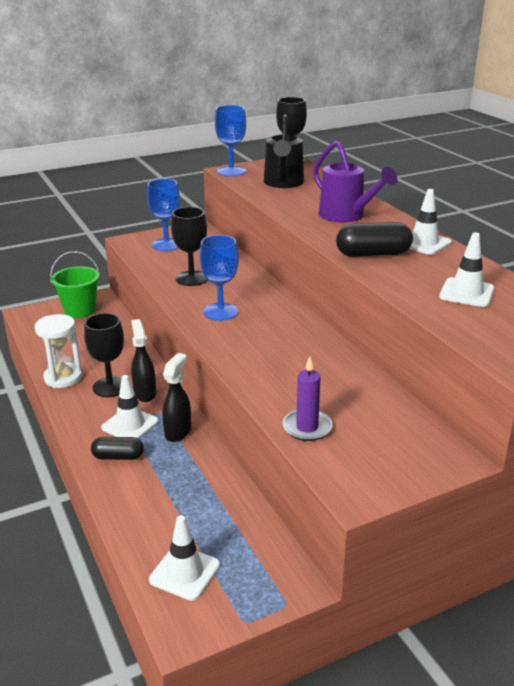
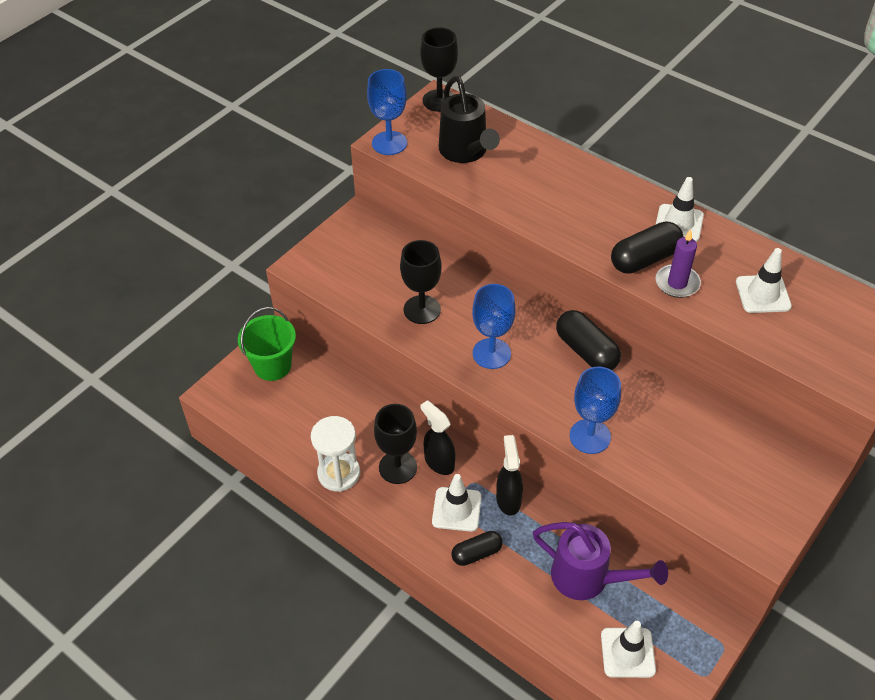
camera: 25 degrees left, 20 degrees up
(166, 245) = (349, 259): blue goblet -> blue goblet (590, 436)
(301, 329) = (586, 351): none -> black capsule
(307, 427) = (678, 483): purple candle -> purple candle (677, 283)
(346, 216) = (575, 198): purple watering can -> purple watering can (588, 578)

